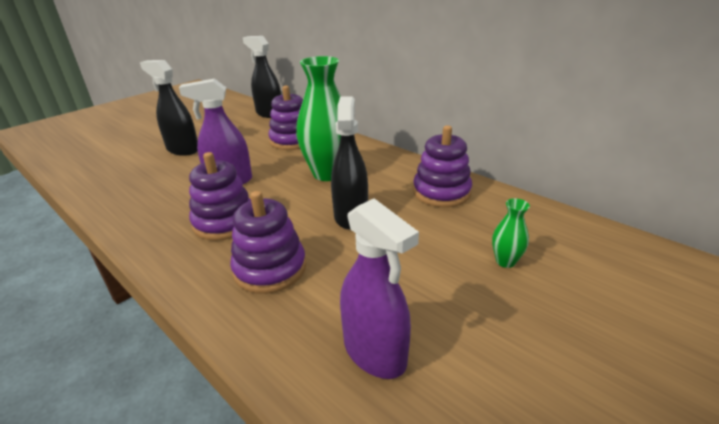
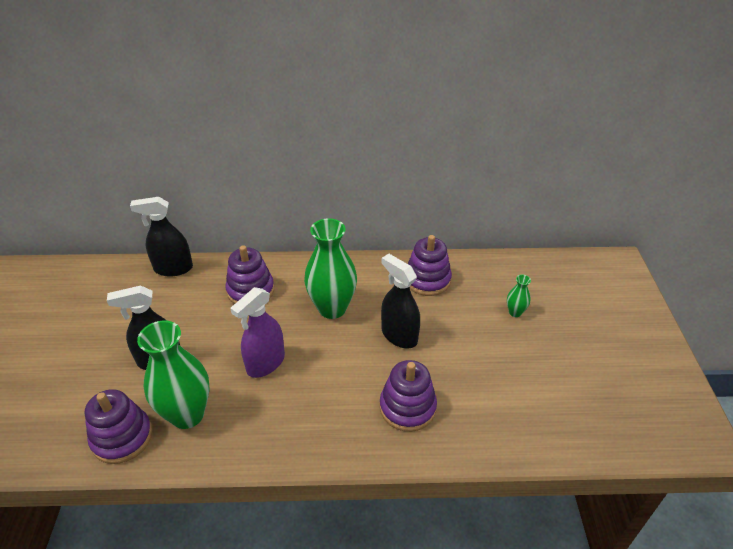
camera: 45 degrees left, 10 degrees up
(142, 182) = (187, 414): none -> green vase
(224, 222) = (324, 399): purple stacking toy -> purple stacking toy (122, 437)
(375, 352) = (521, 410): purple spray bottle -> none

